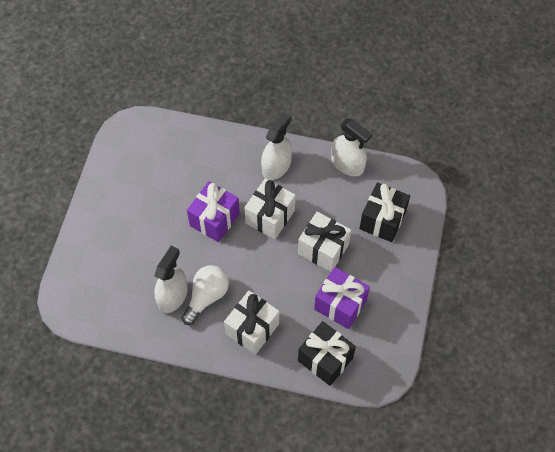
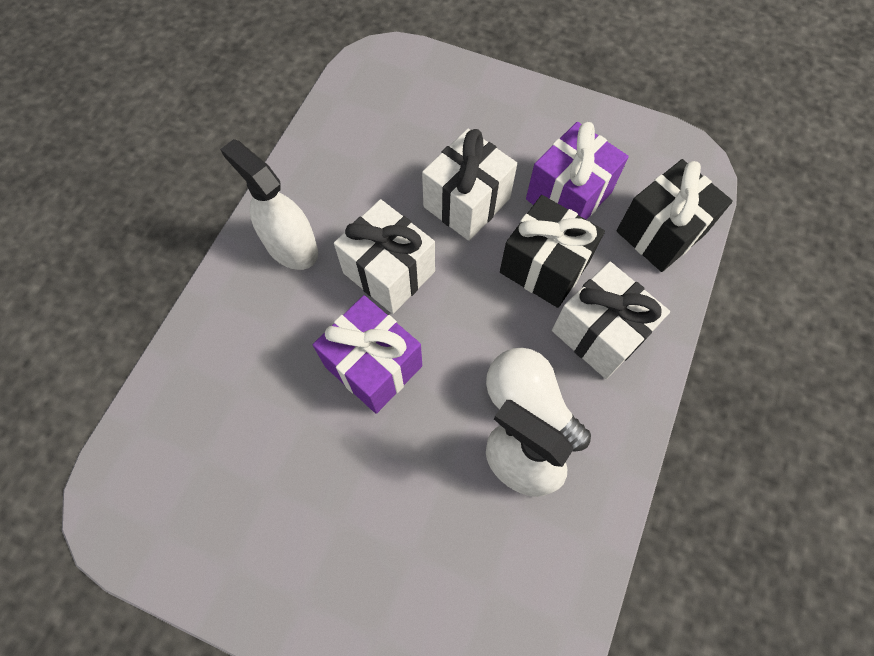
camera: 80 degrees left, 5 degrees up
(347, 164) = (318, 142): white spray bottle -> none
(382, 220) = (431, 114): black gift -> black gift (544, 267)

